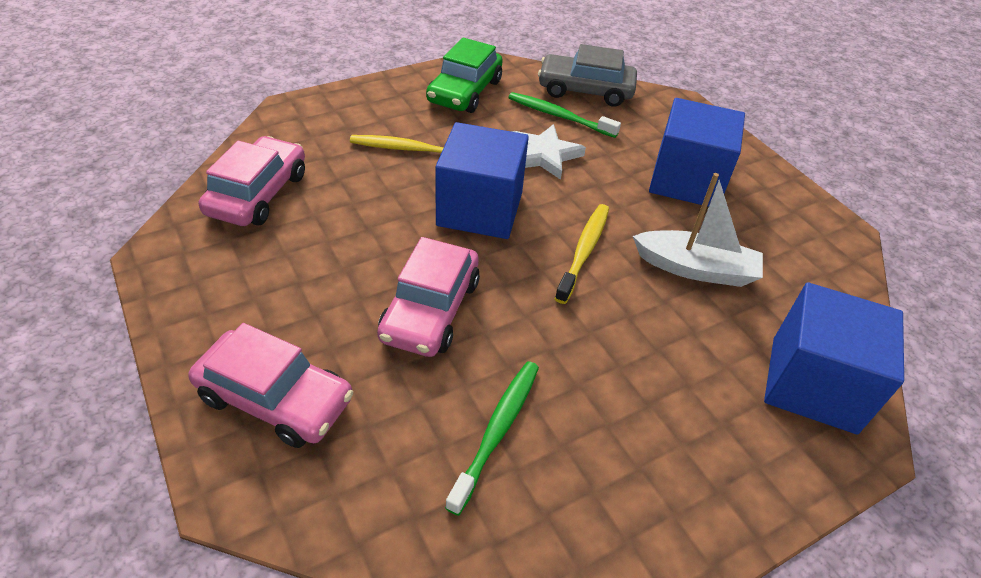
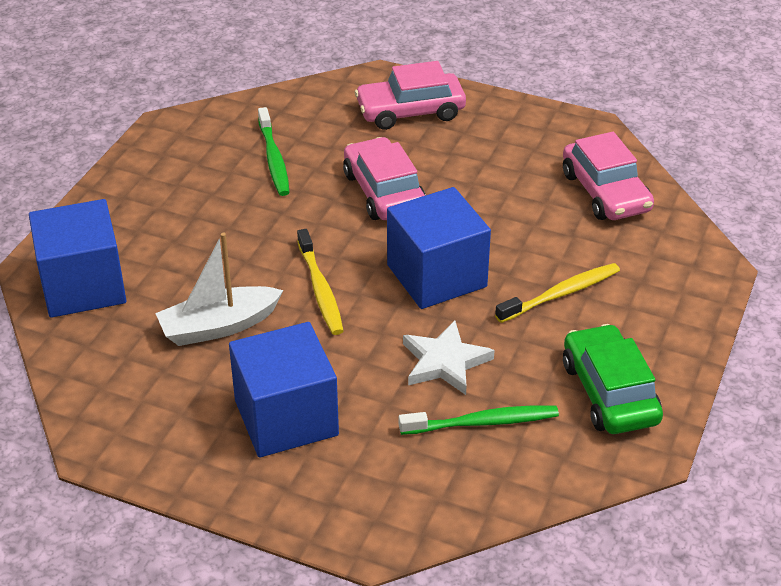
camera: 145 degrees right, 5 degrees down
(585, 90) = (496, 484): grey car -> none

